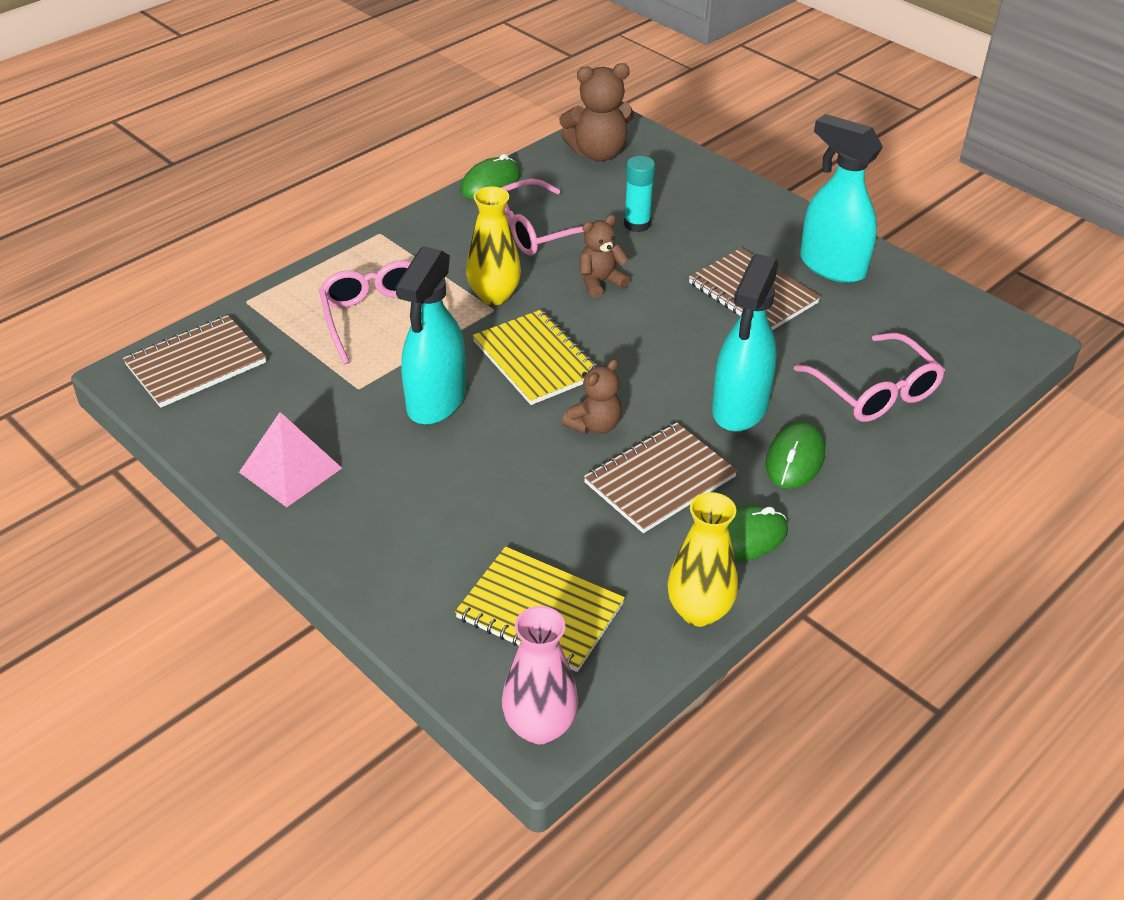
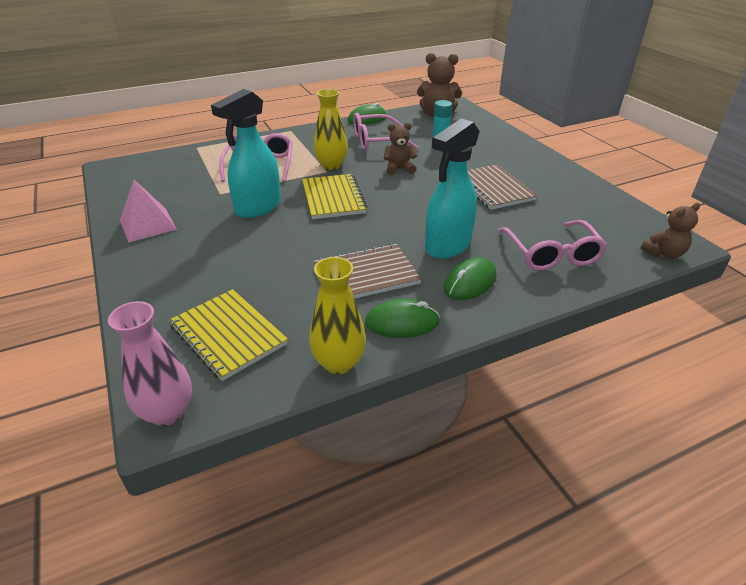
camera: 20 degrees right, 5 degrees down
(196, 364) = (146, 168): brown notebook -> none
(594, 425) = (344, 237): brown teddy bear -> brown teddy bear (663, 253)
(831, 266) = (555, 184): turquoise spray bottle -> none

